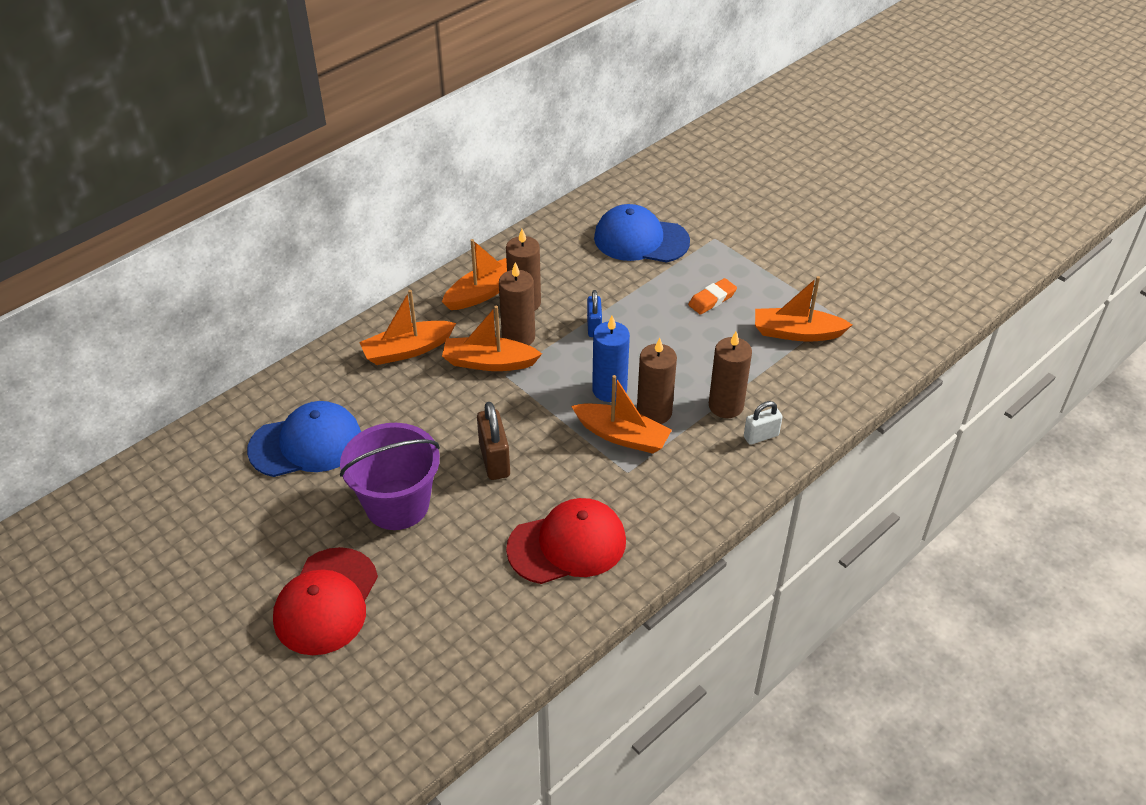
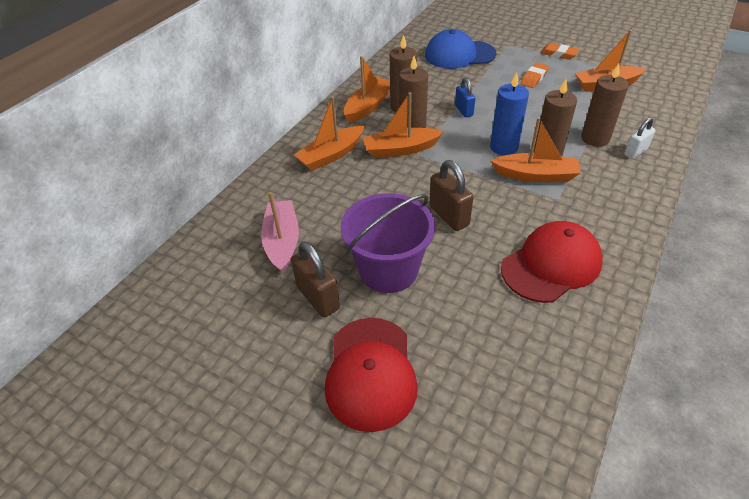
camera: 15 degrees left, 0 degrees up
(306, 444) = (282, 242): blue cap -> pink boat
(313, 514) = (318, 298): none -> brown padlock
(770, 269) = (558, 54): none -> orange eraser

